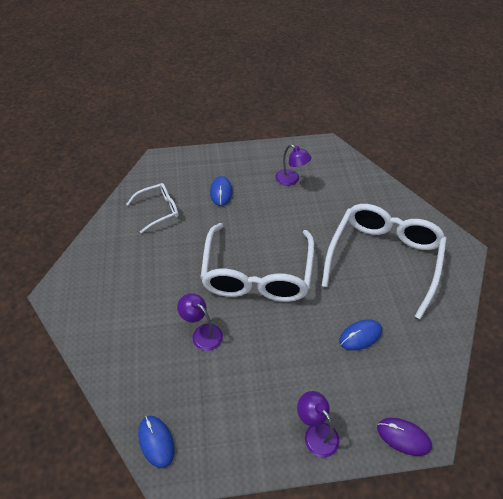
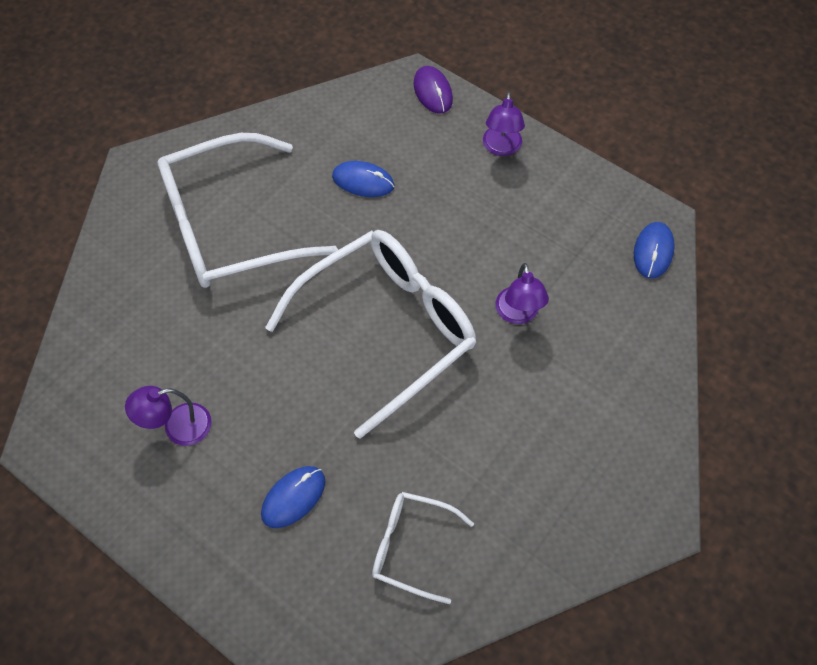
camera: 135 degrees left, 10 degrees up
(291, 180) = (177, 427): purple lamp -> purple lamp turned 105 degrees counterclockwise

